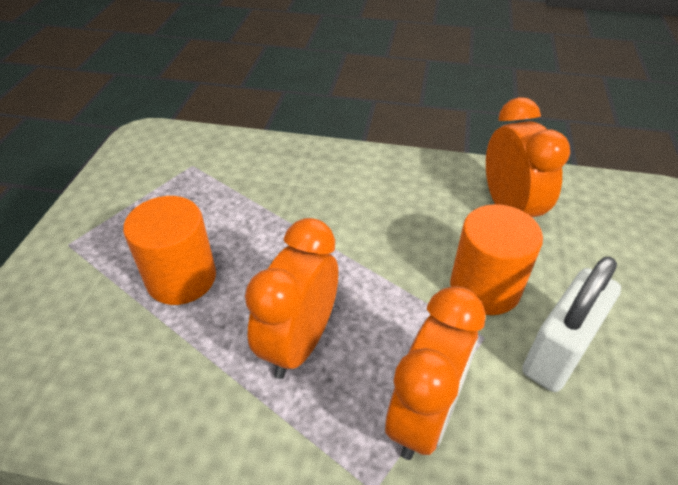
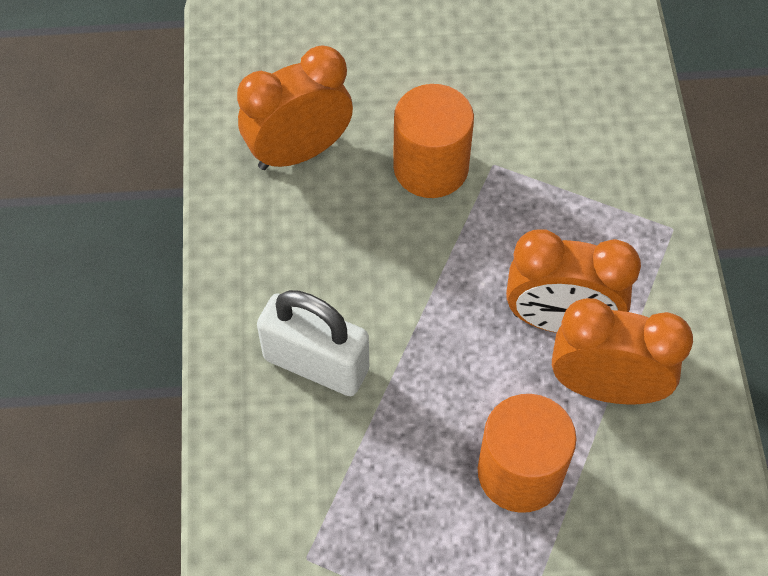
camera: 105 degrees left, 15 degrees up
(424, 416) = (596, 202): orange clock -> orange clock (605, 387)
(558, 352) = (490, 106): white padlock -> white padlock (316, 363)

